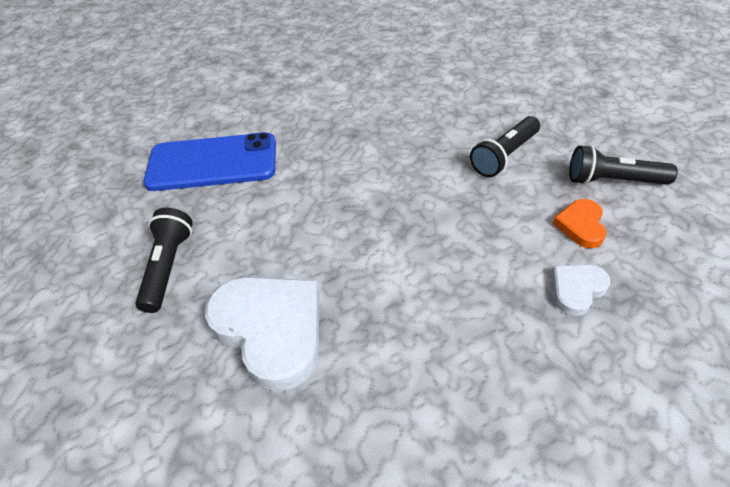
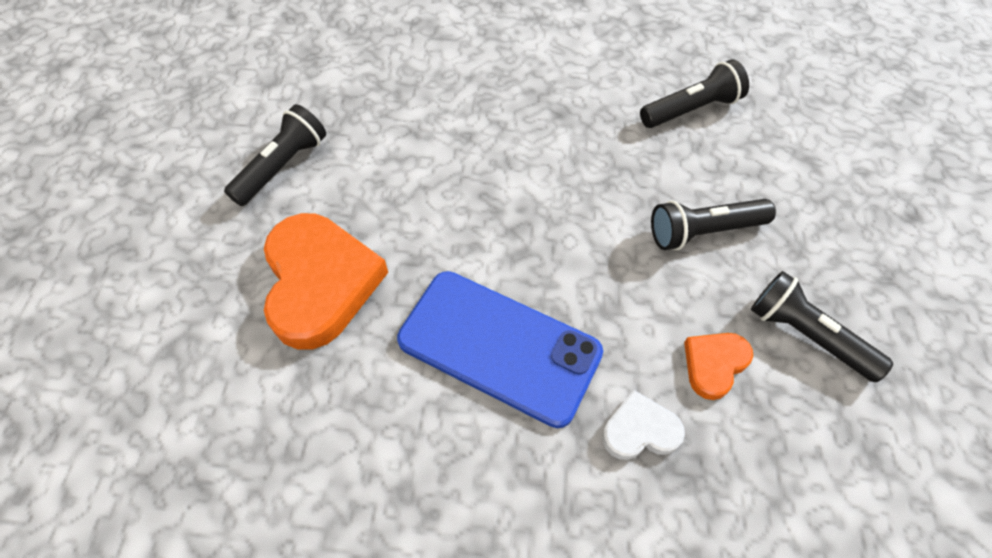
camera: 30 degrees right, 10 degrees up
(212, 162) = (397, 74): blue phone -> blue phone (499, 346)
(271, 330) = (320, 283): white heart -> orange heart
(433, 94) = (691, 109): none -> black flashlight

